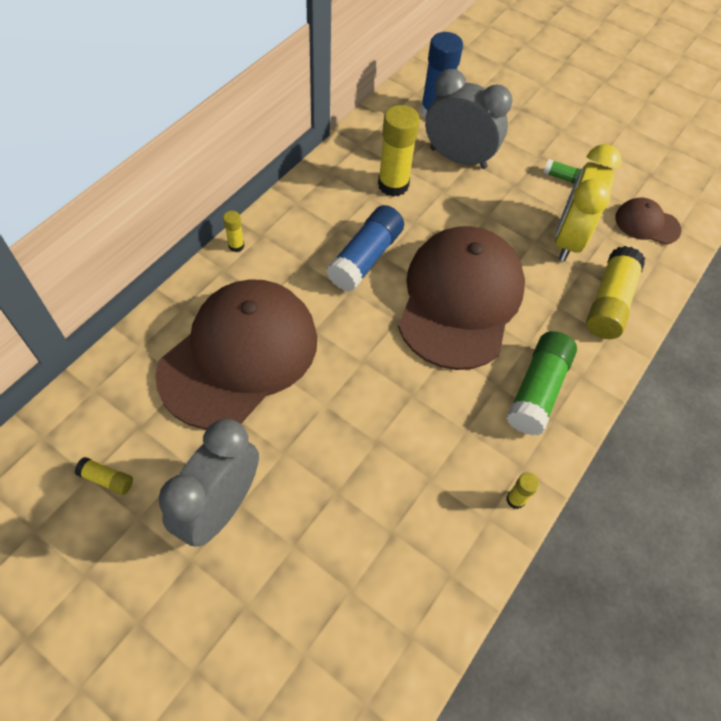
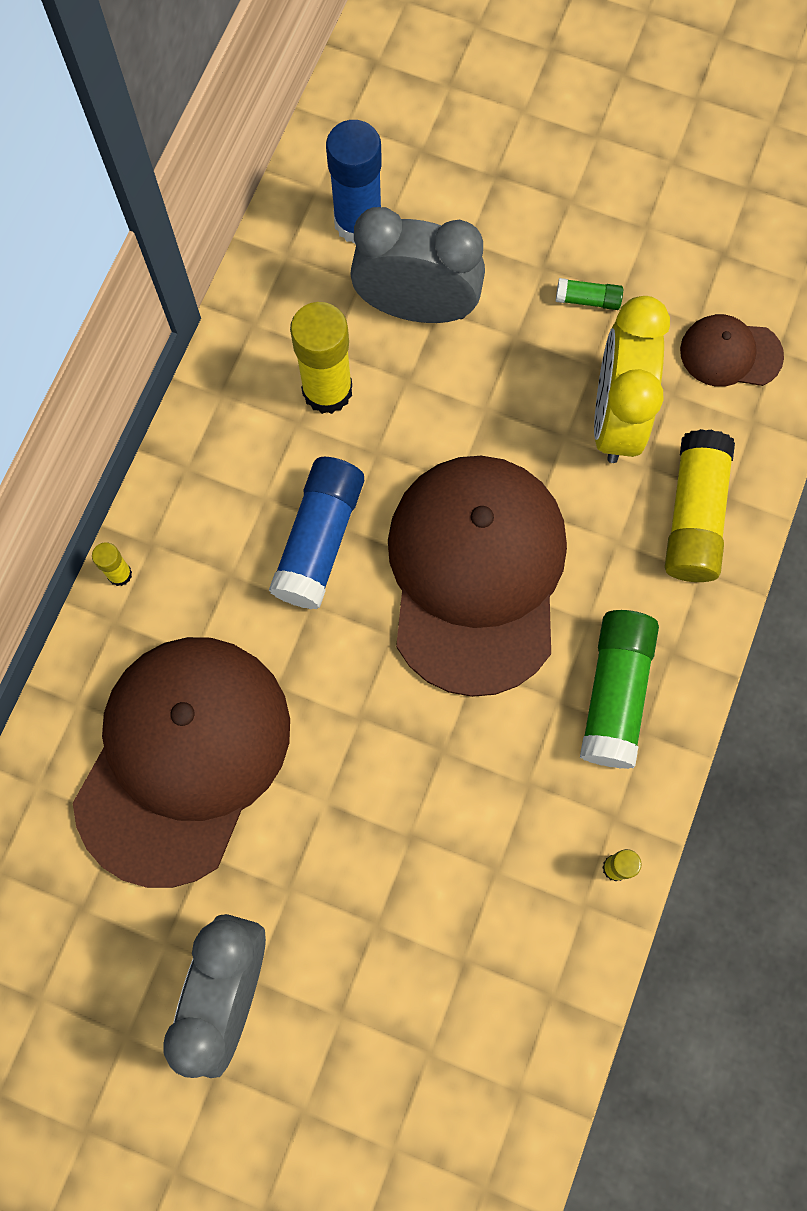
camera: 10 degrees left, 15 degrees up
(107, 479) = (66, 996): yellow glue stick -> none

